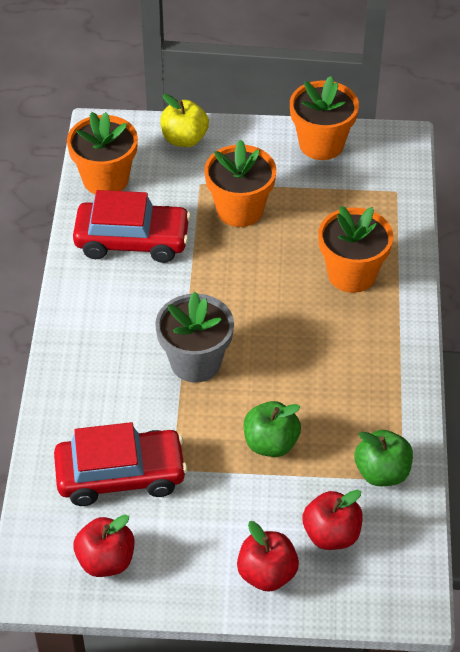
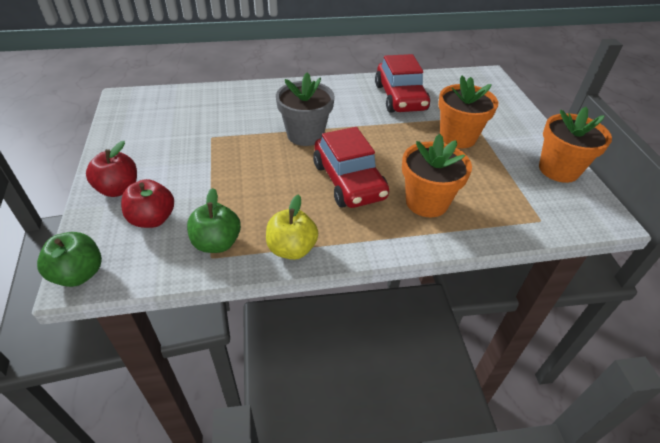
camera: 75 degrees right, 5 degrees down
(105, 179) = (446, 82): orange flower pot -> none
(106, 561) = (137, 120): red apple -> none
(121, 475) = (204, 117): red car -> red car (348, 181)
(184, 139) = (507, 106): yellow apple -> yellow apple (292, 249)
(271, 443) = (239, 177): green apple -> green apple (79, 274)

